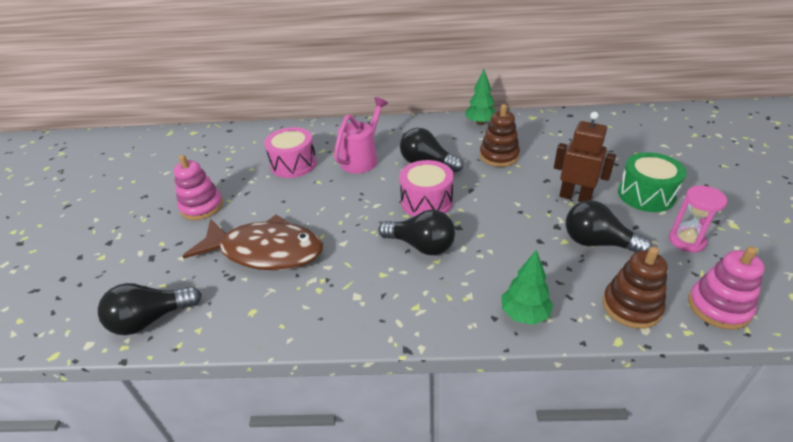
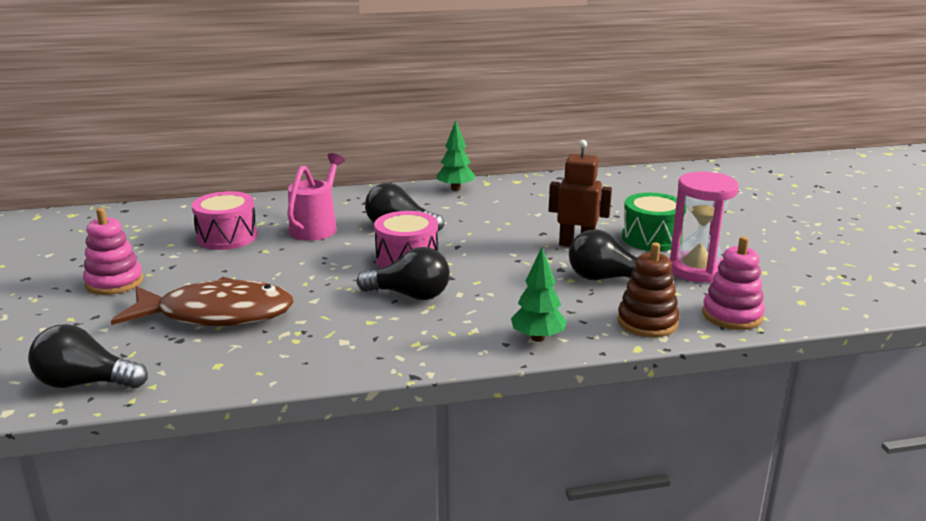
camera: 15 degrees left, 15 degrees down
(151, 319) = (85, 383): black light bulb -> black light bulb turned 45 degrees clockwise
(499, 156) = (484, 216): brown stacking toy -> none
(686, 241) = (696, 270): pink hourglass -> pink hourglass, size x1.52

